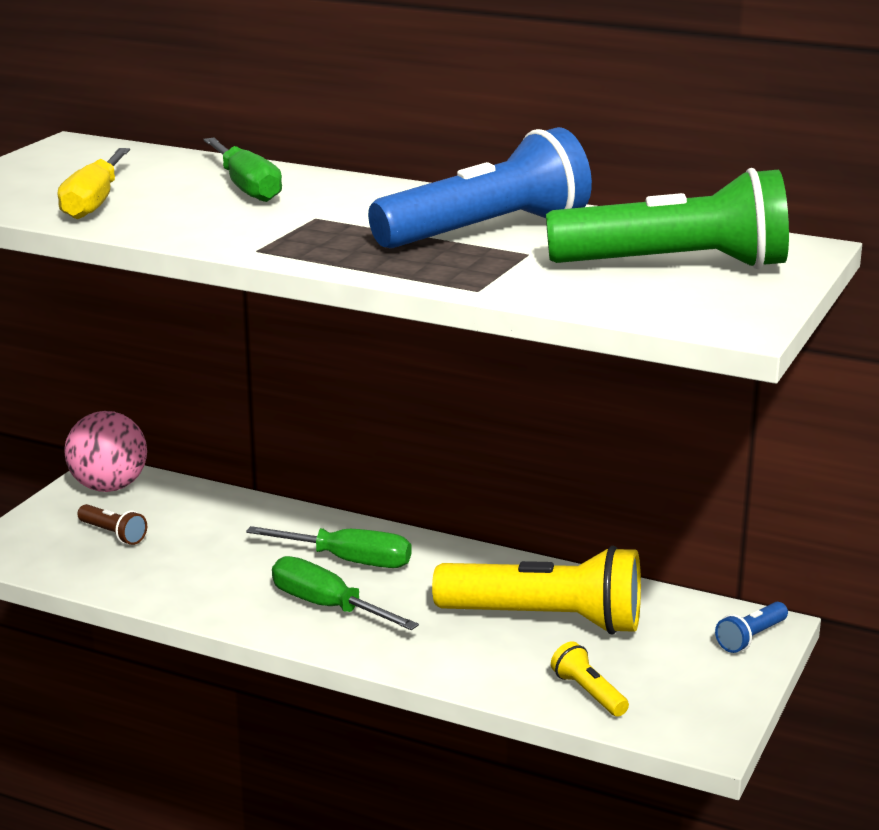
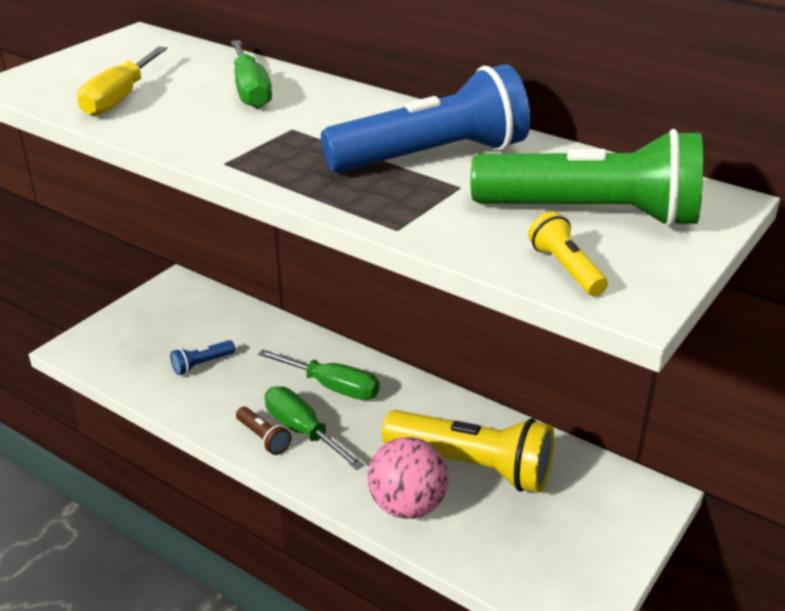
camera: 10 degrees right, 10 degrees up
(109, 487) = (176, 296): pink ball -> pink ball (407, 506)
(113, 534) = (165, 341): brown flashlight -> brown flashlight (263, 438)
(588, 693) = (488, 550): yellow flashlight -> yellow flashlight (565, 269)
(751, 638) = (639, 507): blue flashlight -> blue flashlight (202, 364)

